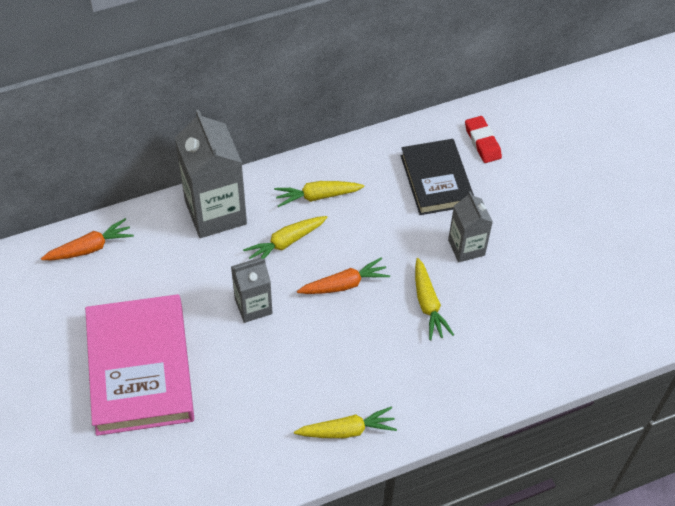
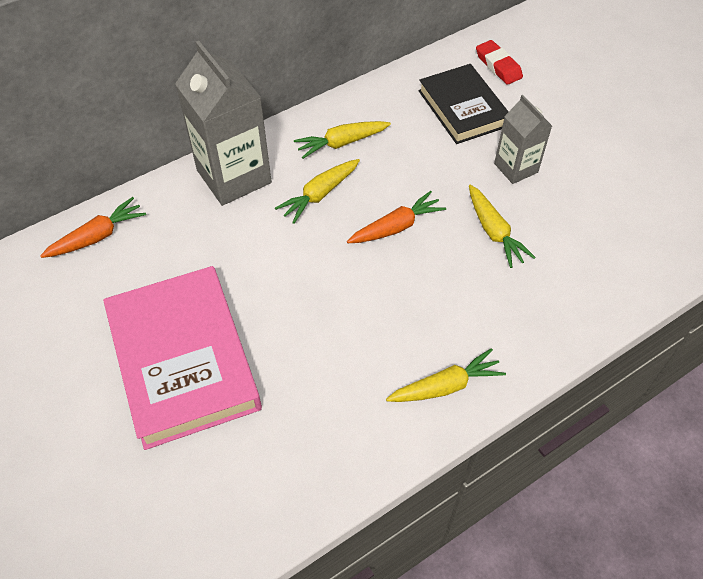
camera: 10 degrees left, 0 degrees up
(253, 306) = (300, 267): grey carton -> none

